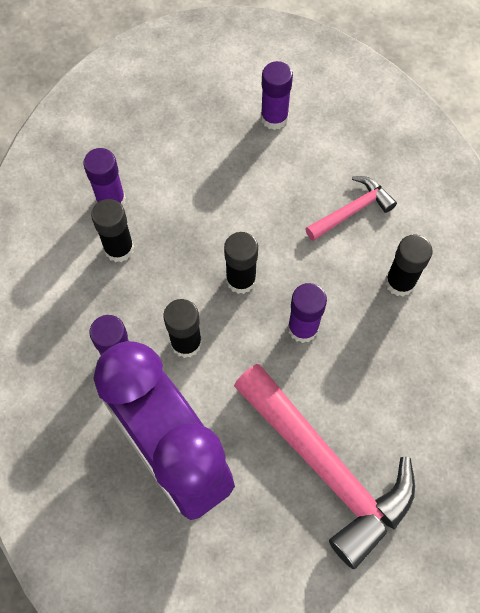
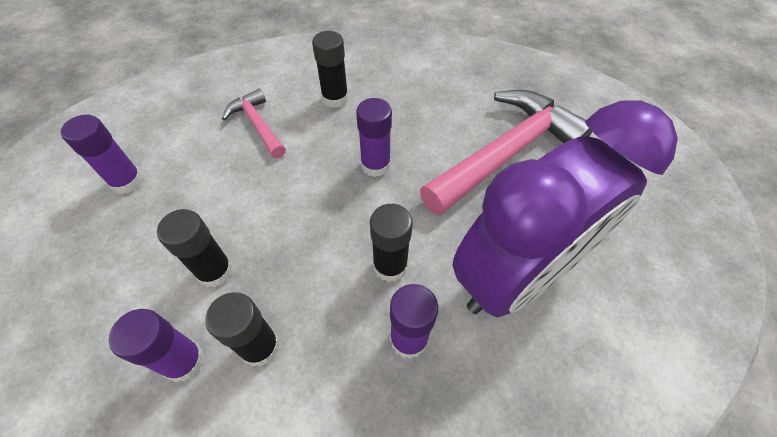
camera: 90 degrees left, 10 degrees down
(241, 280) = (319, 214): black glue stick -> black glue stick (215, 271)

